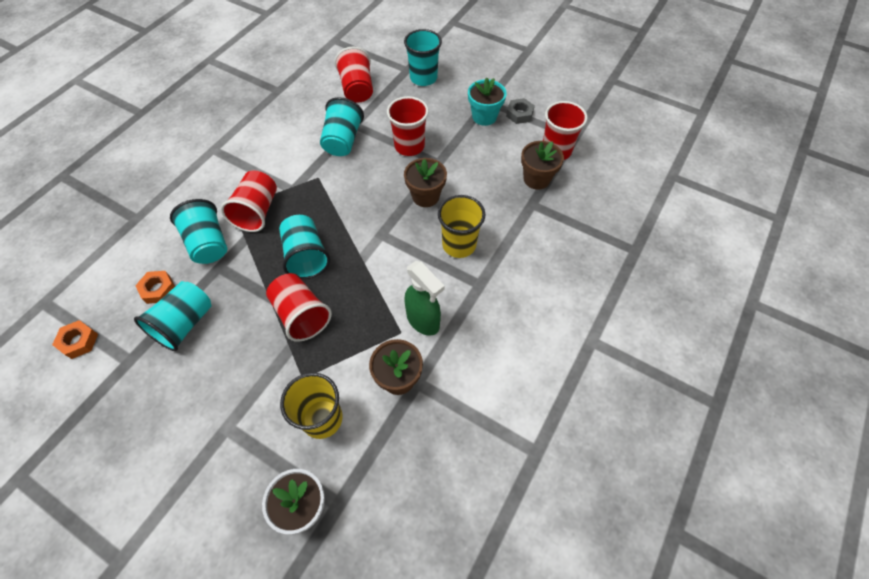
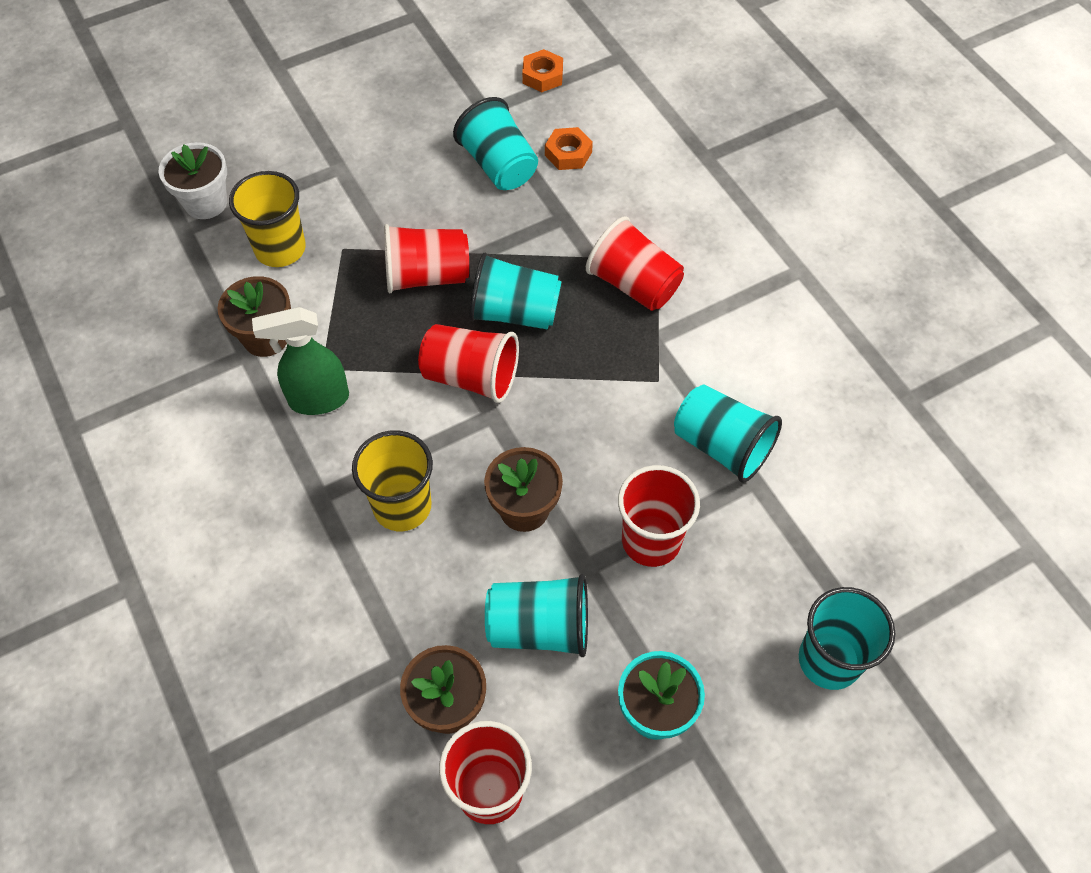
camera: 120 degrees right, 0 degrees up
(208, 243) = (610, 217): turquoise cup -> turquoise cup (539, 628)
(357, 89) = (851, 525): red cup -> red cup (471, 377)
(519, 114) = (625, 786): grey nut -> none

